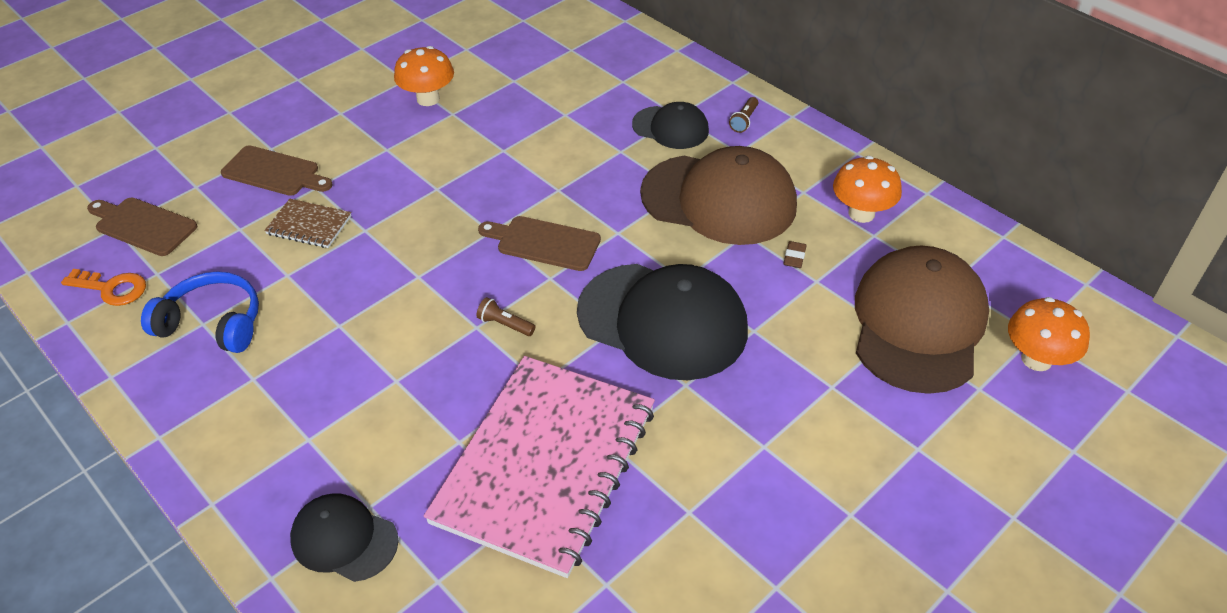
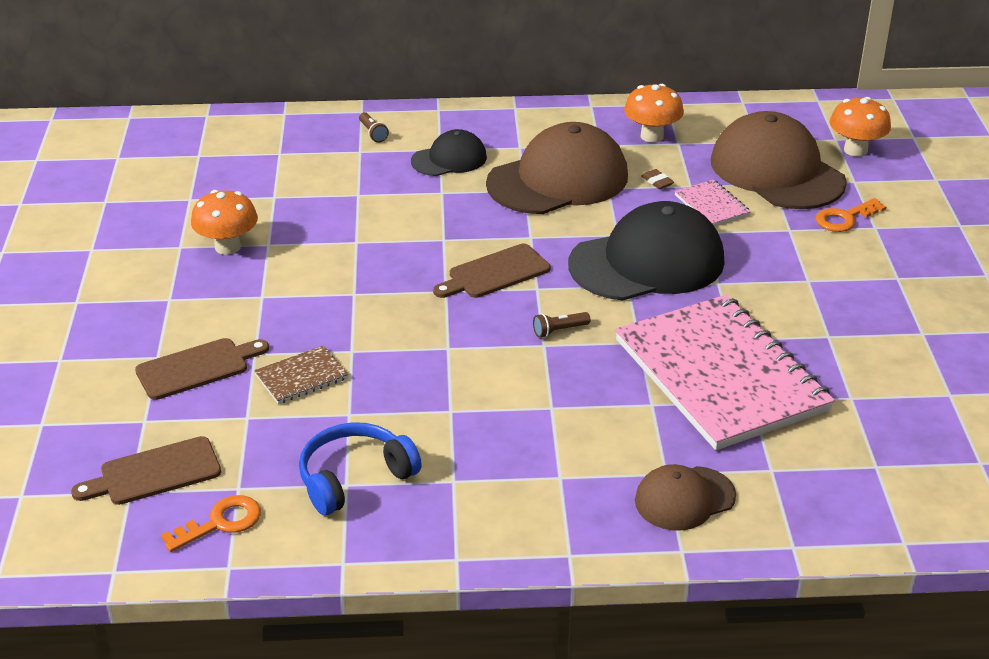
camera: 50 degrees left, 10 degrees down
(344, 539) = (684, 498): black cap -> brown cap
(744, 121) = (490, 127): brown flashlight -> brown flashlight (373, 133)
(803, 312) = (711, 205): none -> pink notebook
(903, 417) = (845, 218): none -> orange key

